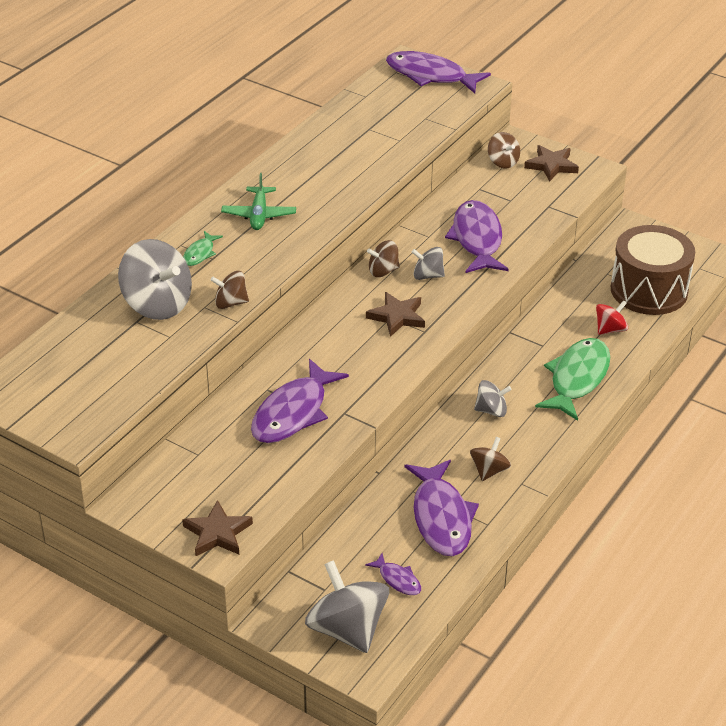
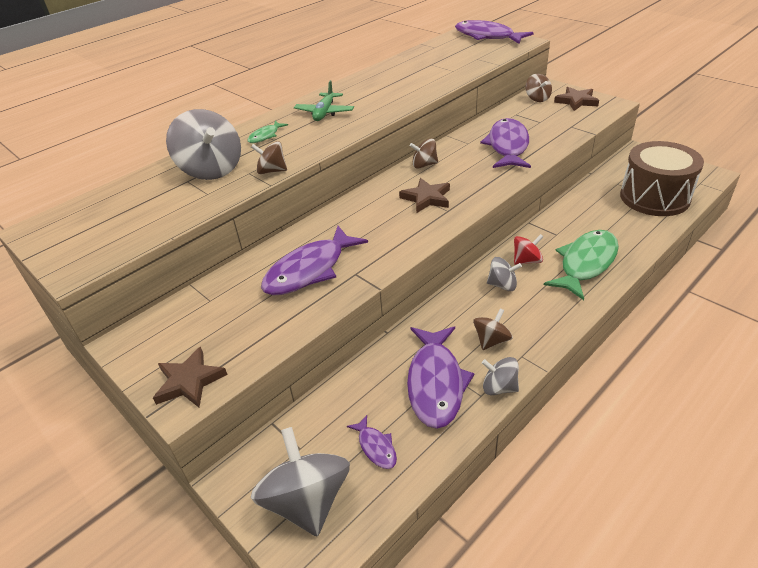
camera: 15 degrees right, 0 degrees up
(427, 275) = (460, 169): grey spinning top -> grey spinning top (499, 387)
(610, 329) = (618, 225): red spinning top -> red spinning top (527, 260)

